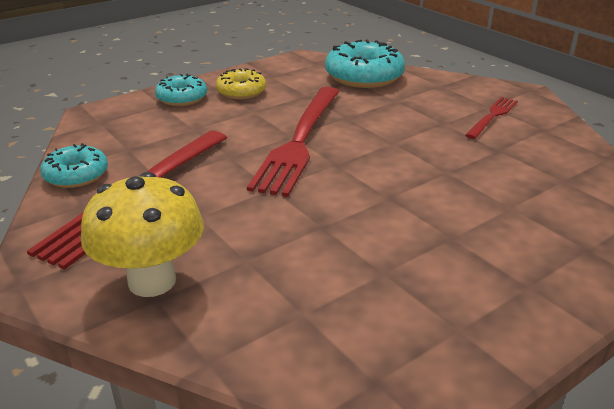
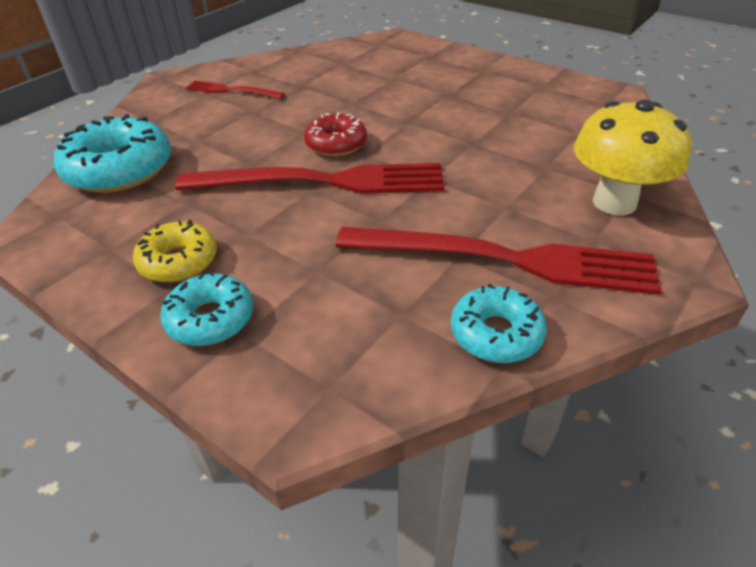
camera: 105 degrees left, 10 degrees up
(359, 153) = (336, 144): none -> red donut

